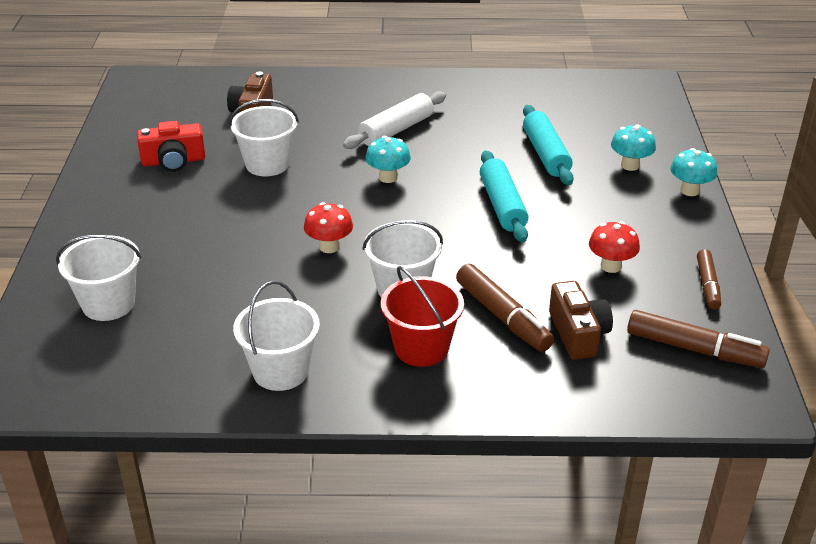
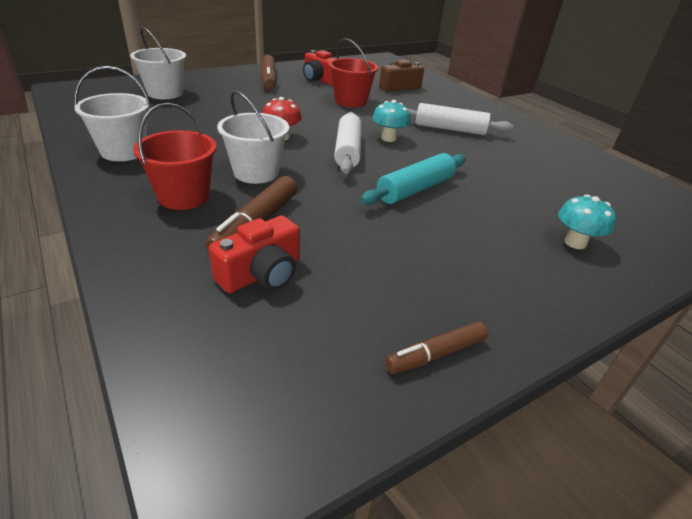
camera: 55 degrees right, 0 degrees up
(267, 164) = (350, 101): white bucket -> red bucket
(397, 214) = (348, 151): none -> white rolling pin
(546, 154) = (518, 193): turquoise rolling pin -> none
(578, 333) = (262, 274): brown camera -> red camera
(611, 266) = (393, 269): red mushroom -> none
(689, 191) = (595, 294): turquoise mushroom -> none
(694, 349) = (296, 374): brown marker -> brown marker (268, 79)

